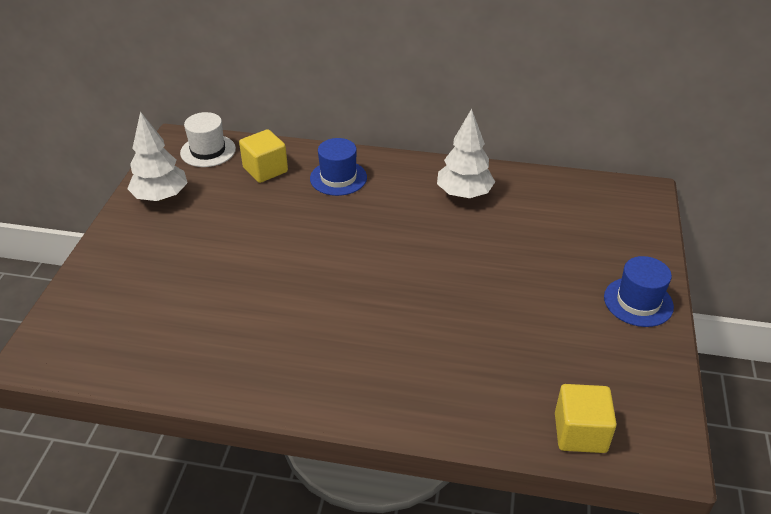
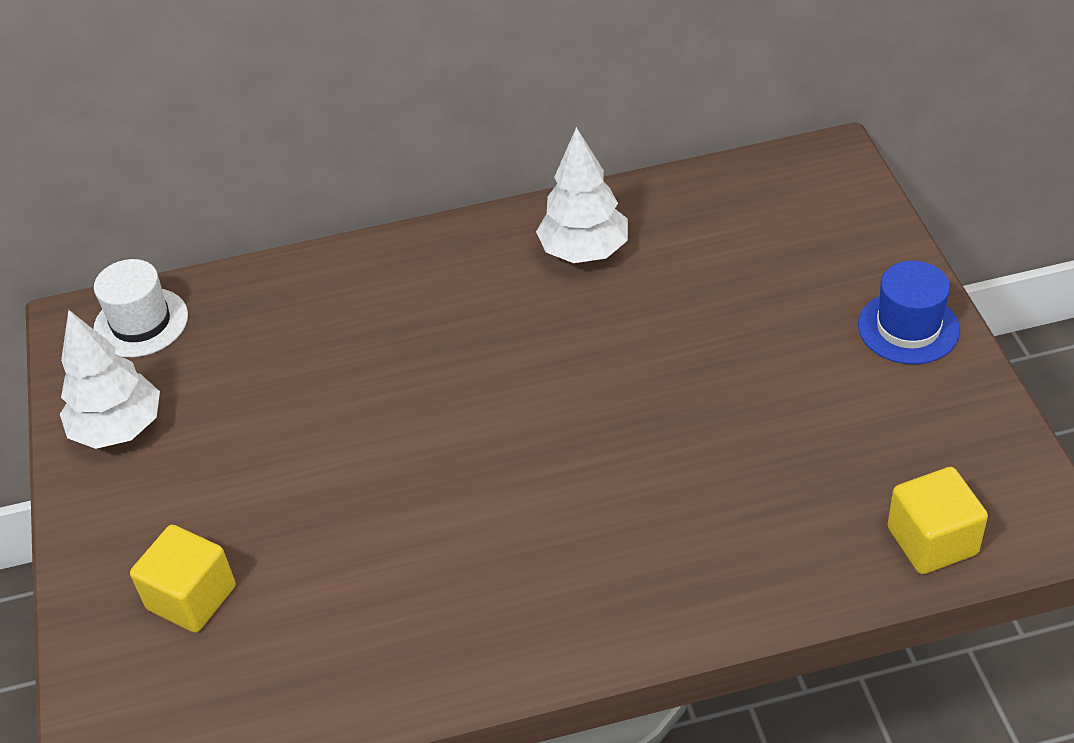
camera: 20 degrees left, 5 degrees up
(265, 170) = (257, 321): yellow cube -> yellow cube (191, 597)
(338, 178) = (381, 293): blue hat -> none

